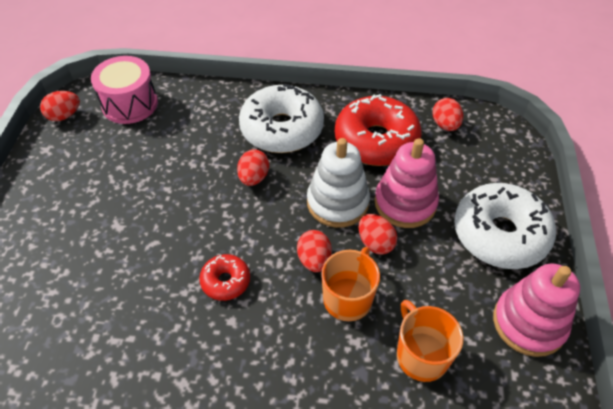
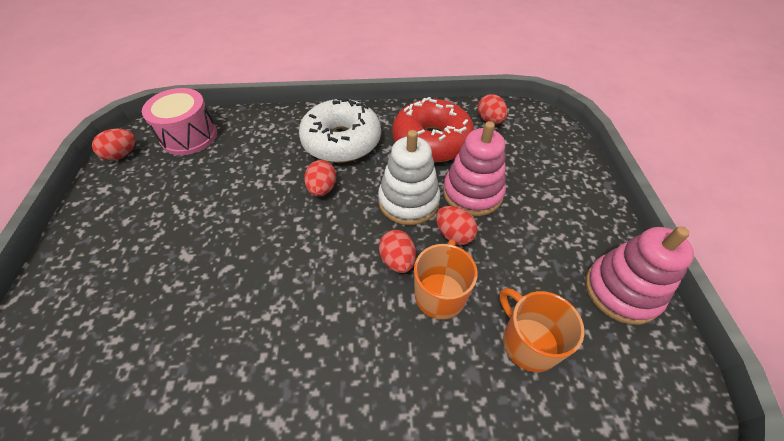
camera: 10 degrees left, 0 degrees up
(225, 281) = (309, 297): red donut -> none
(499, 234) = (567, 209): white donut -> none

